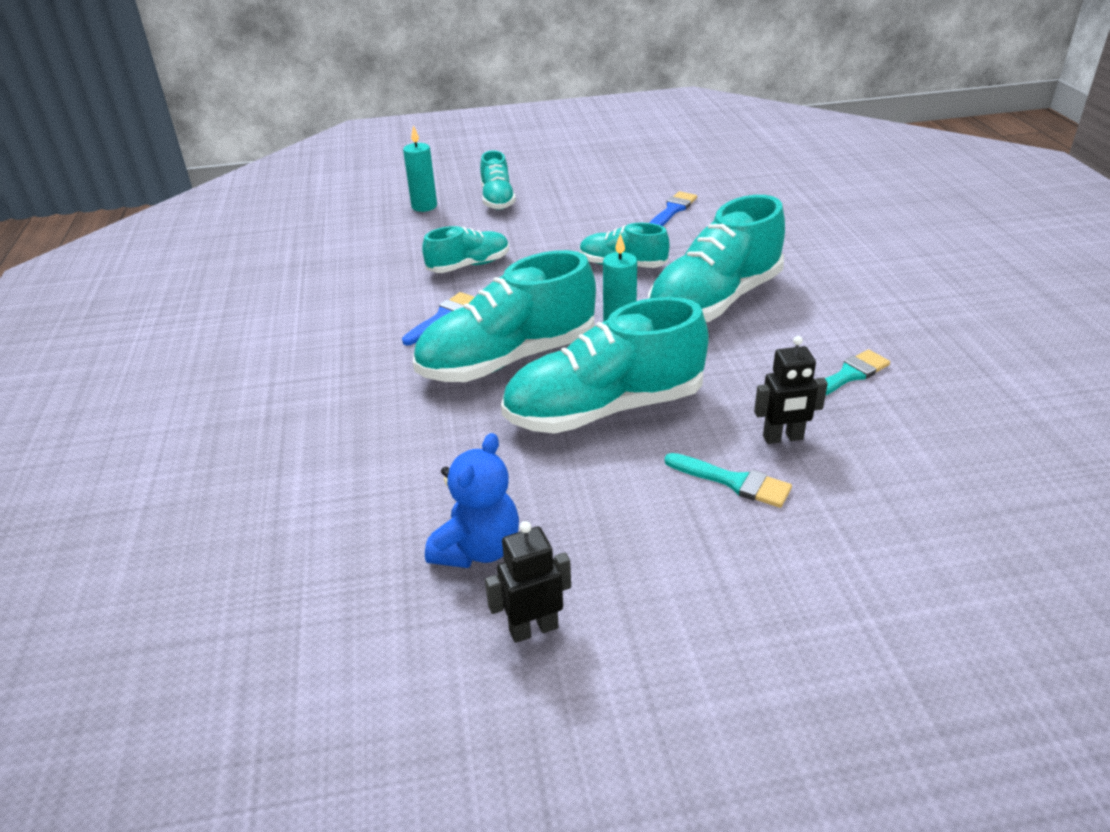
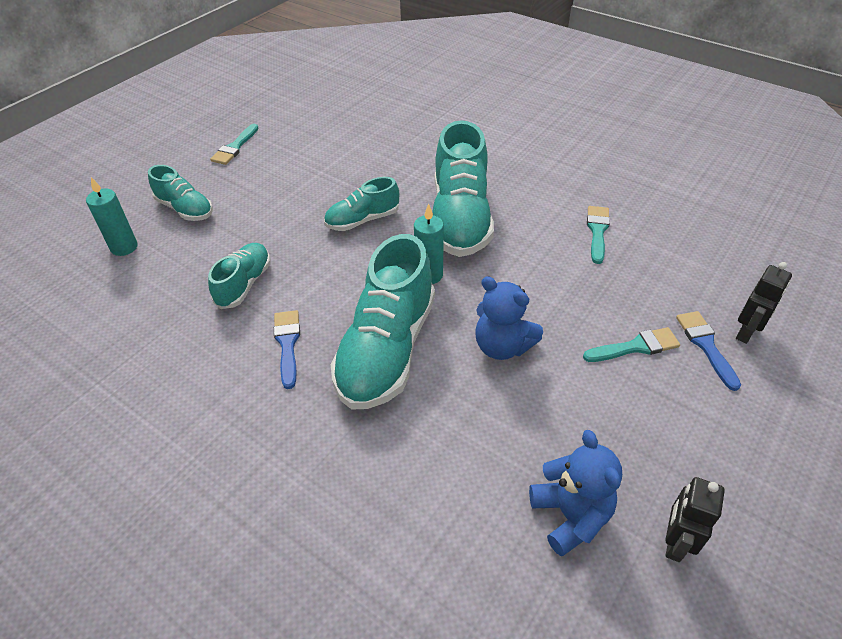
camera: 45 degrees left, 10 degrees up
(594, 172) = (235, 147): none -> turquoise brush
(604, 409) = (502, 346): turquoise shoe -> blue teddy bear
(672, 210) = (338, 155): blue brush -> blue brush (706, 345)
(783, 438) = (620, 297): black robot -> black robot (746, 332)

